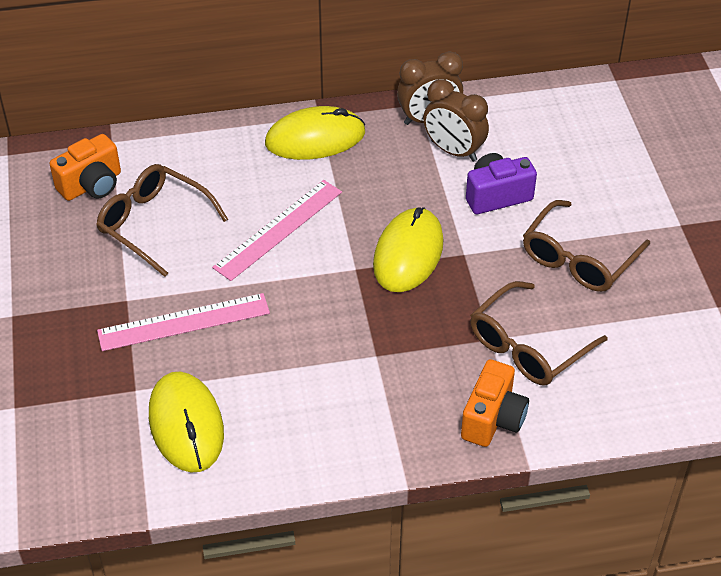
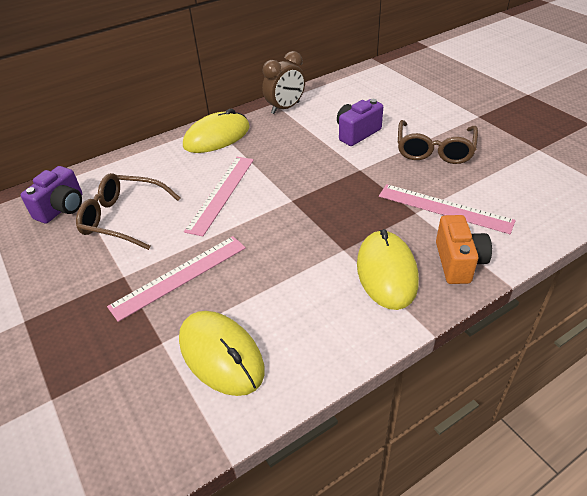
camera: 20 degrees left, 5 degrees down
(92, 185) = (62, 208): orange camera -> purple camera
(408, 253) = (322, 180): yellow mouse -> yellow mouse (386, 272)
(453, 151) = (312, 119): brown clock -> none
(528, 346) = (444, 208): brown glasses -> pink ruler

